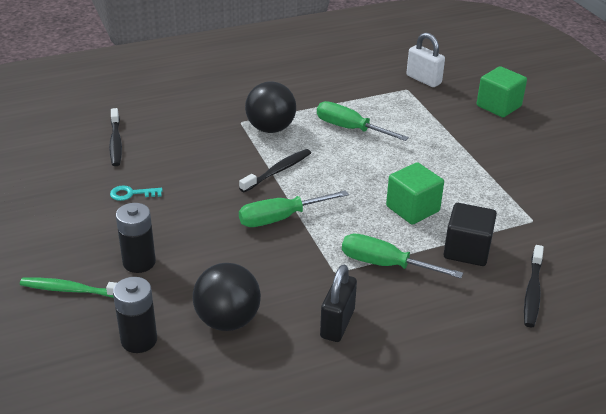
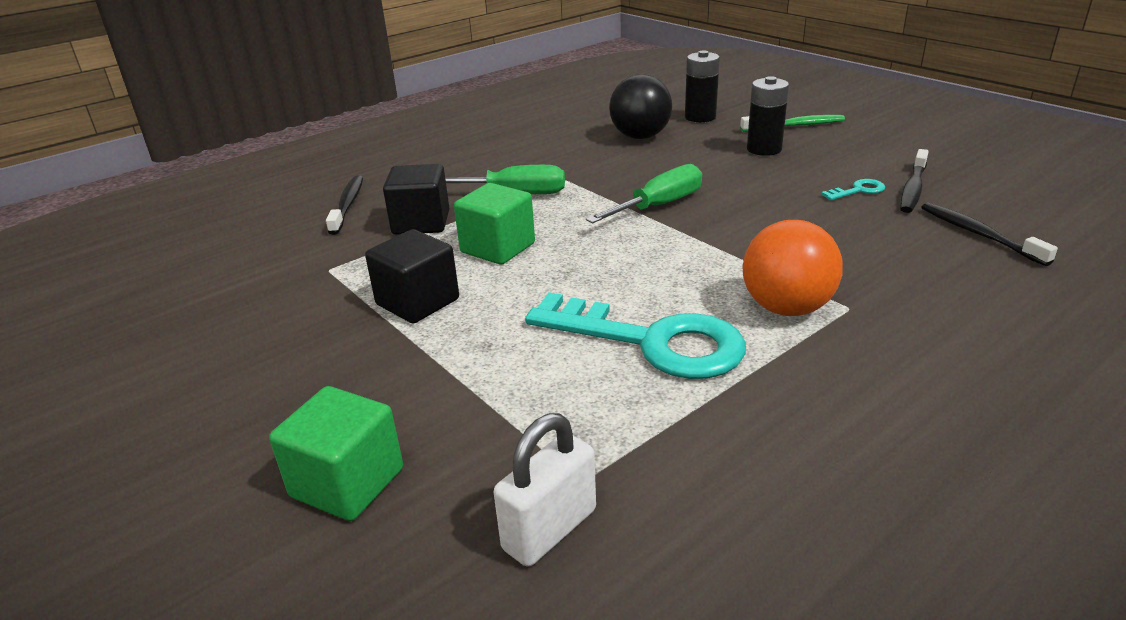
camera: 165 degrees right, 5 degrees down
(270, 128) = (786, 308): black ball -> orange ball
(277, 171) = (711, 251): black toothbrush -> black toothbrush (913, 188)
(337, 323) = (542, 152): black padlock -> none
(350, 128) = (651, 342): green screwdriver -> turquoise key
(423, 79) = (550, 529): white padlock -> white padlock turned 75 degrees counterclockwise
(470, 180) = (417, 302): none -> black cube

